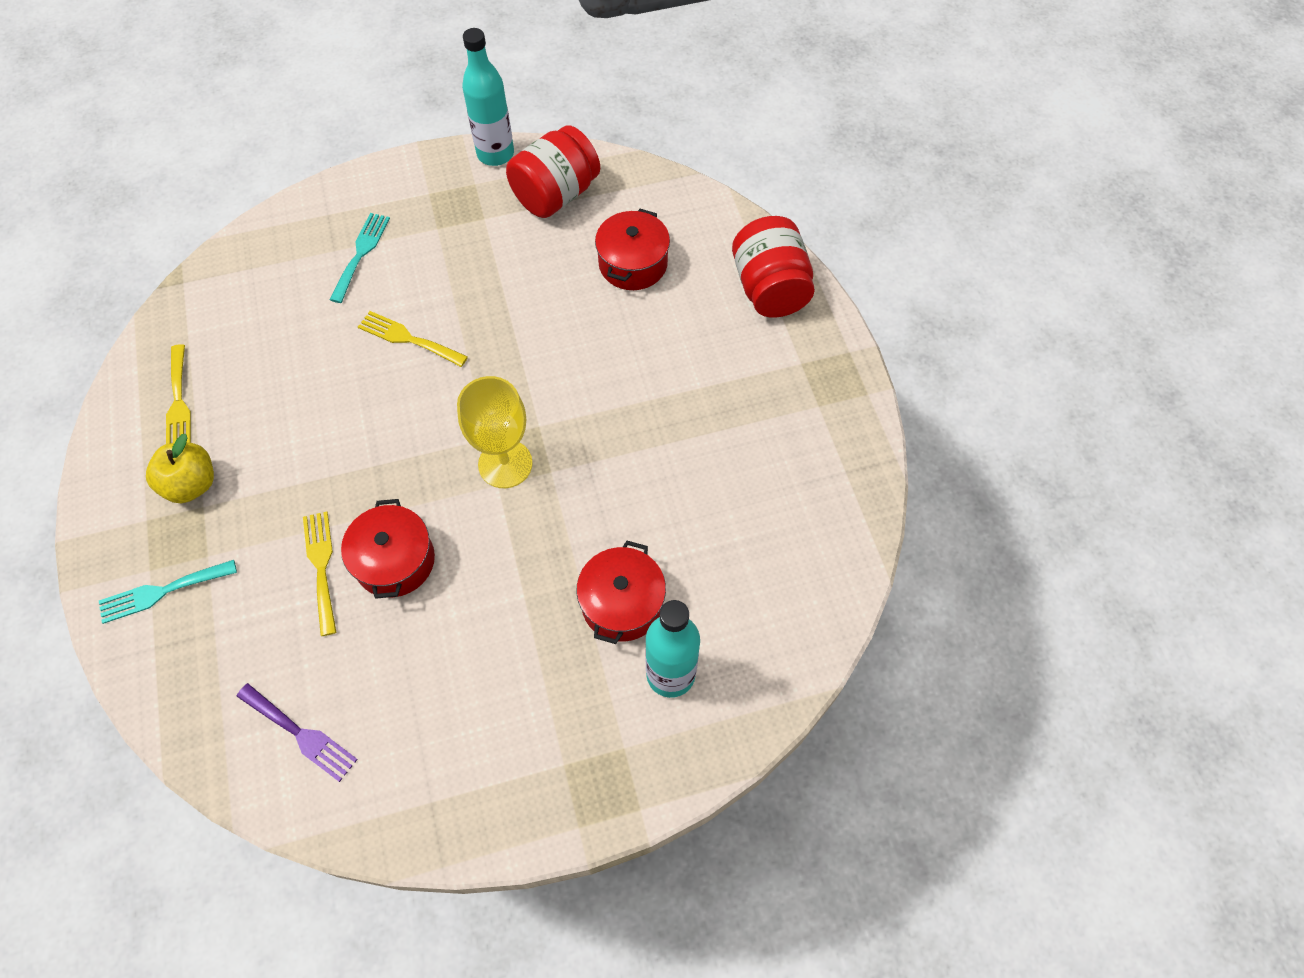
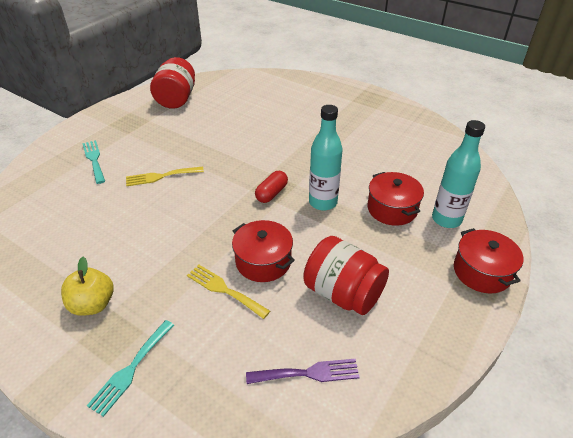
camera: 40 degrees left, 20 degrees down
(178, 403) = (40, 273): yellow fork -> none
(495, 154) = (128, 99): turquoise bottle -> turquoise bottle (323, 202)
(505, 464) = (271, 193): yellow goblet -> red capsule
(633, 264) = (242, 104): red pot -> red pot (482, 272)
(770, 288) = (309, 86): red jar -> red jar (343, 293)

